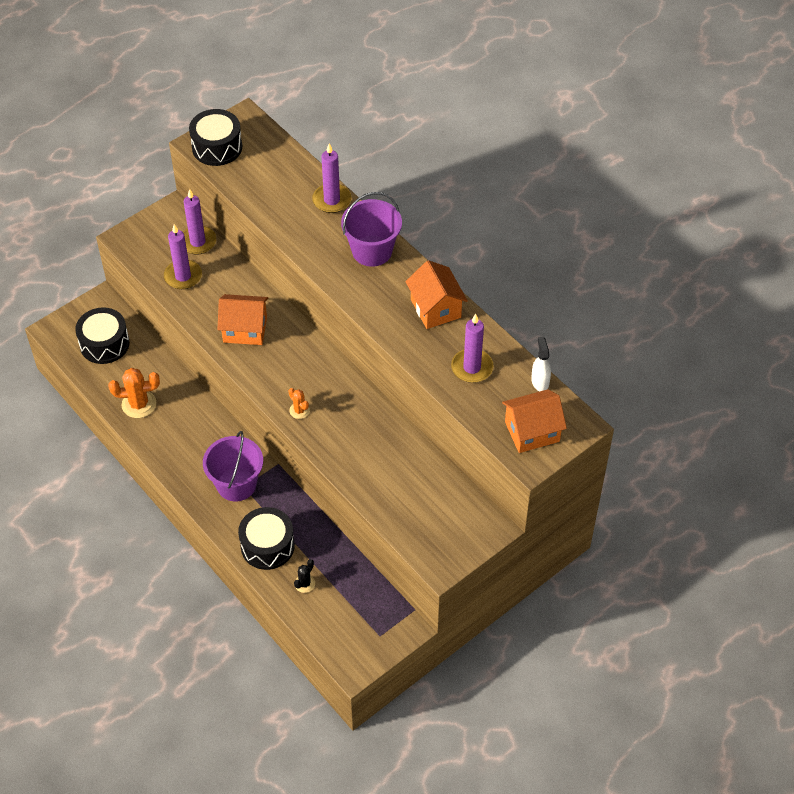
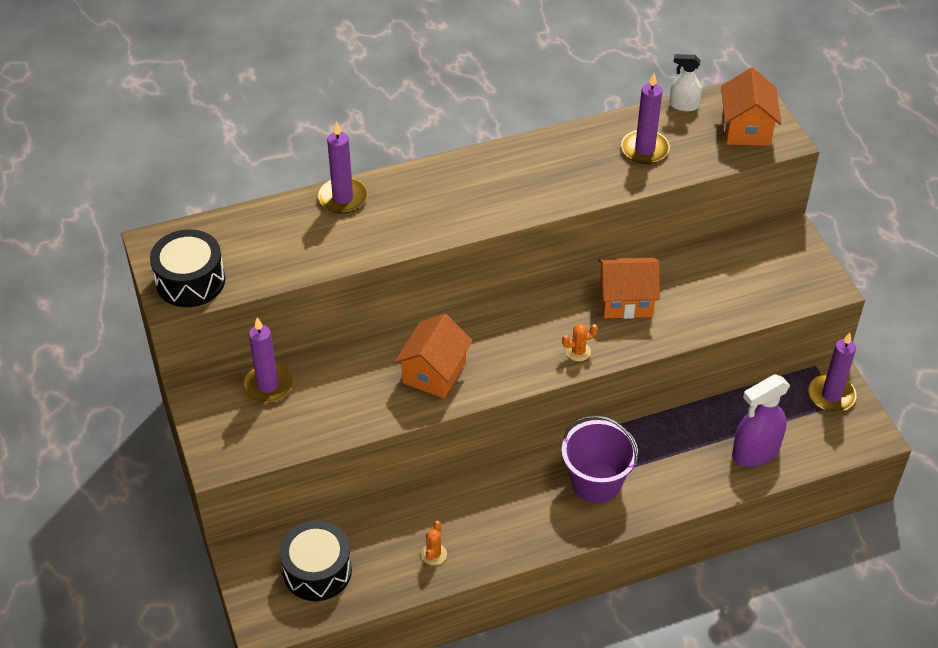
camera: 70 degrees left, 5 degrees down
(139, 404) = (434, 554): orange cactus -> orange cactus, size x0.56
(183, 276) = (317, 414): purple candle -> purple candle (831, 395)
(267, 546) = (693, 473): black drum -> none
(305, 584) = (755, 452): black cactus -> purple spray bottle
(372, 251) = (440, 184): purple bucket -> none
(435, 308) = (550, 155): orange house -> orange house (626, 301)

